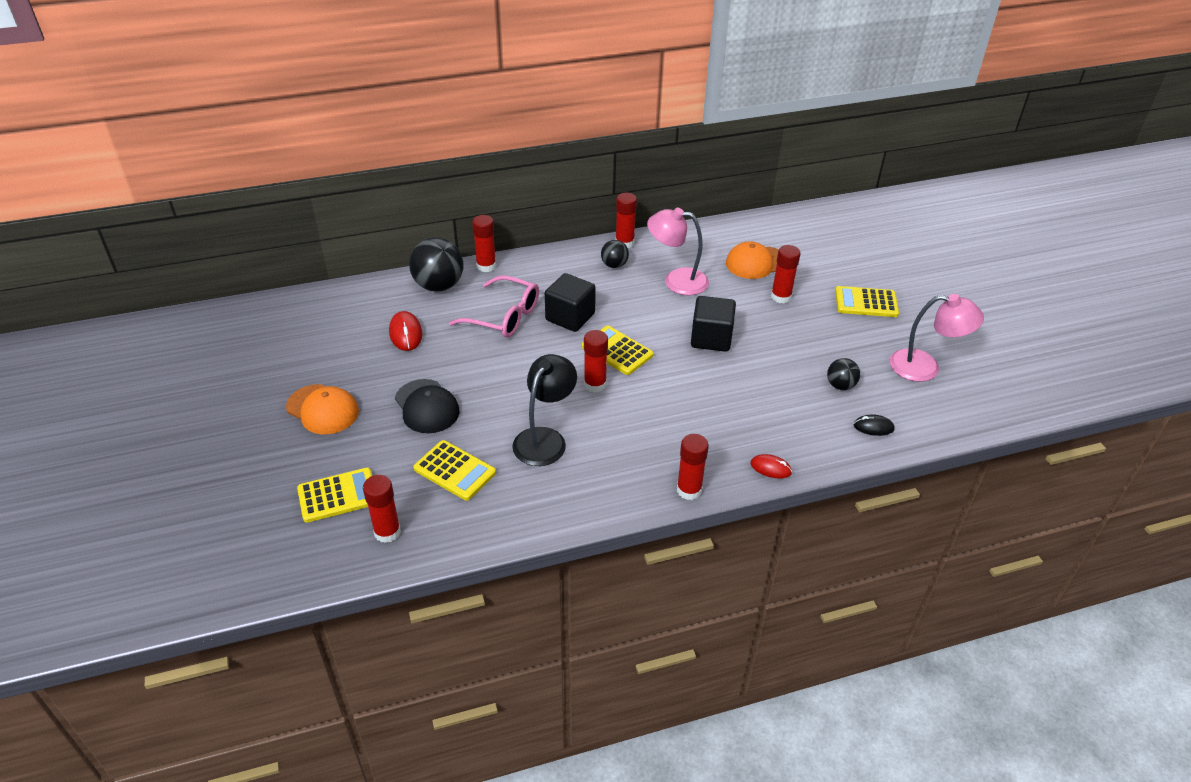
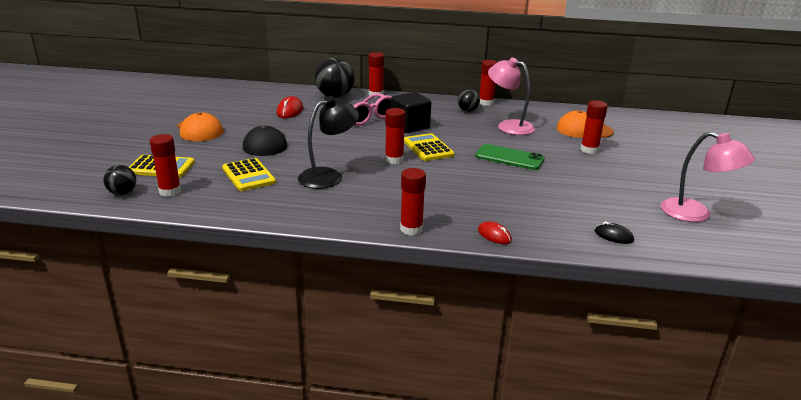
camera: 25 degrees right, 15 degrees down
(711, 338) = (509, 158): black cube -> green phone
(840, 385) = (602, 206): black ball -> black ball (122, 193)
(866, 302) = (666, 168): yellow calculator -> none

